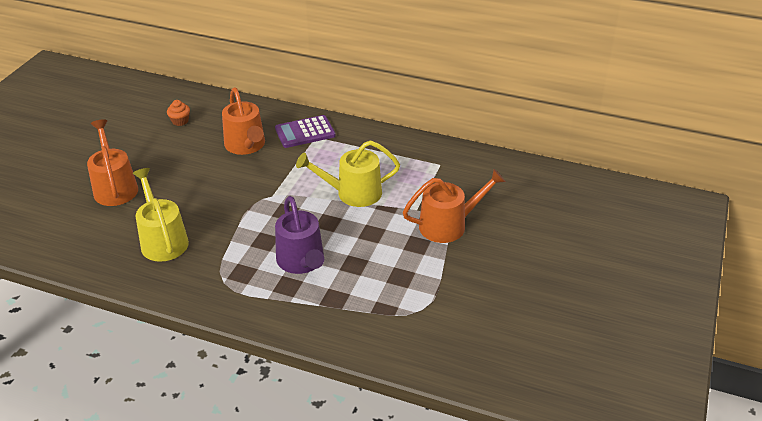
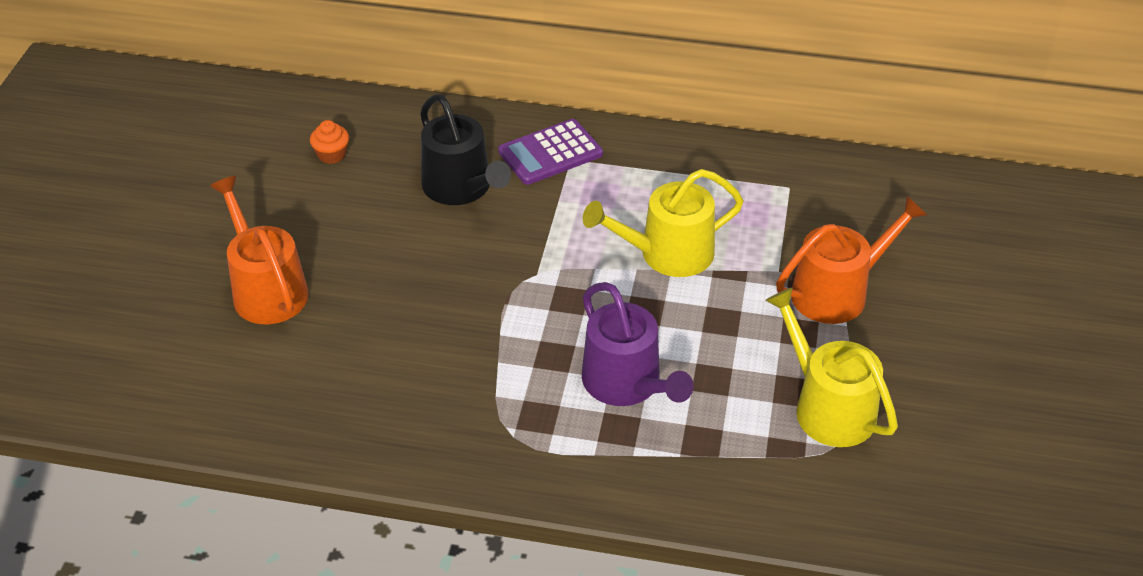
camera: 10 degrees left, 5 degrees up
(163, 240) = (384, 375): yellow watering can -> yellow watering can (828, 407)
(246, 145) = (461, 188): orange watering can -> black watering can

